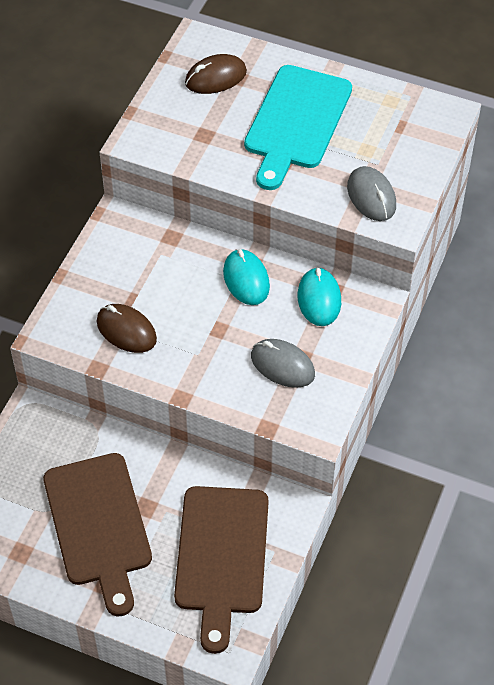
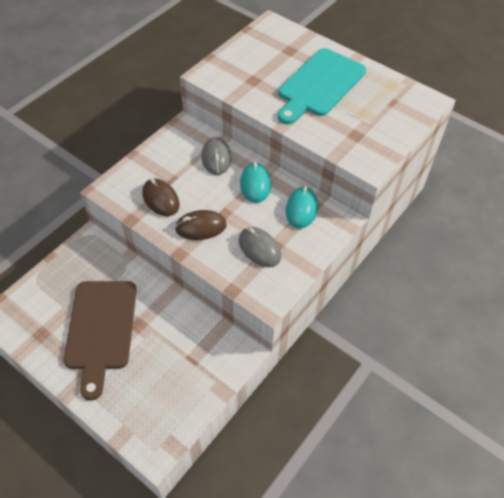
camera: 15 degrees right, 0 degrees up
(215, 77) = (274, 47): brown mouse -> brown mouse (201, 227)
(221, 556) = (176, 375): brown cutting board -> none
(371, 196) = (356, 143): grey mouse -> grey mouse (216, 158)

